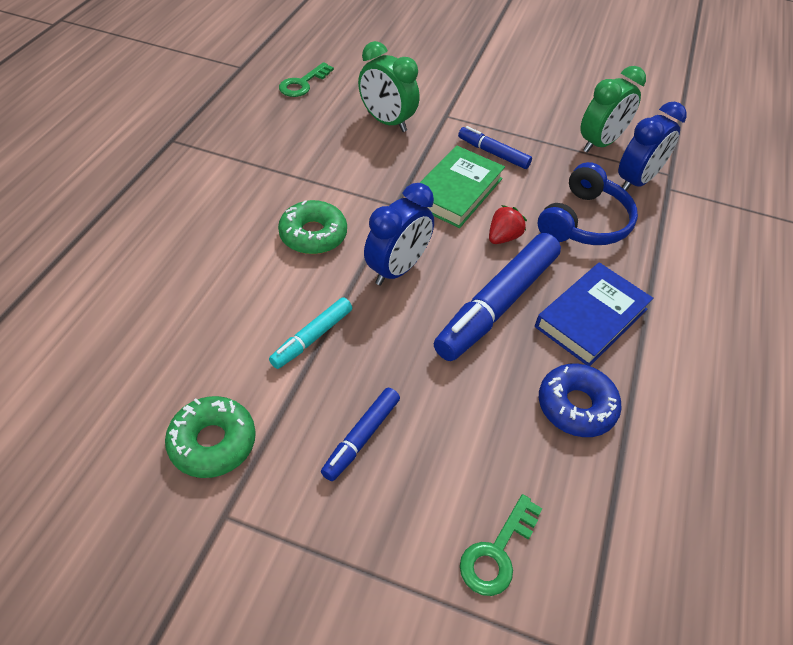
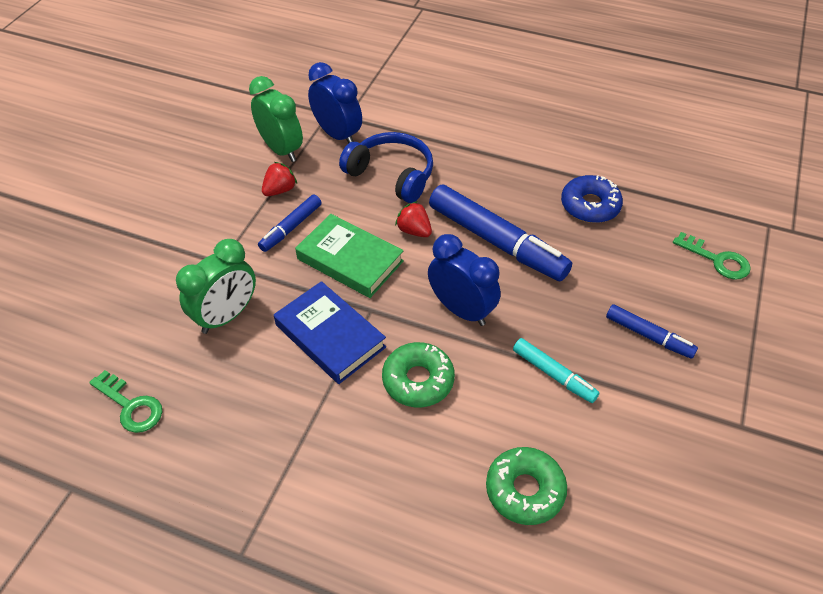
camera: 85 degrees left, 0 degrees up
(213, 442) = (680, 443): green donut -> green donut (524, 490)
(542, 144) = (280, 190): none -> red strawberry
(591, 318) = (503, 186): blue book -> blue book (330, 336)

